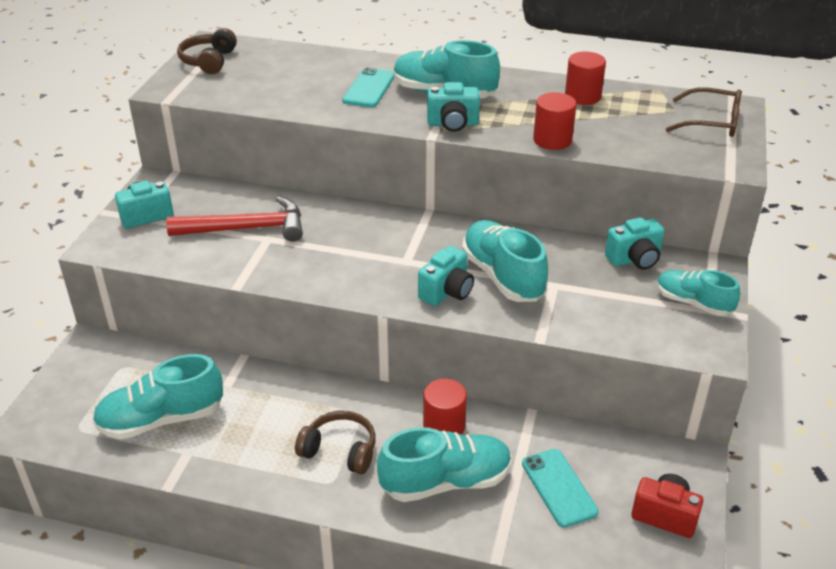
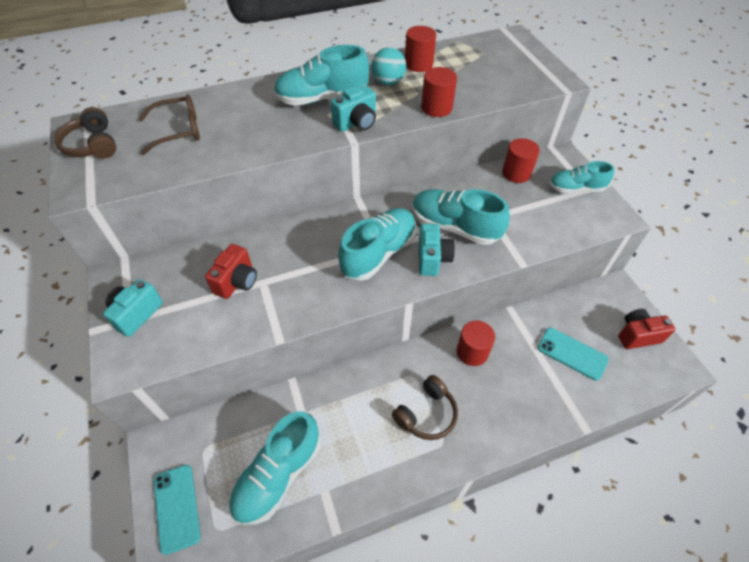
camera: 35 degrees left, 15 degrees up
(246, 228) = (237, 282): red hammer -> red camera
(340, 450) = (426, 414): brown headphones -> brown headphones turned 150 degrees clockwise
(369, 88) = (261, 117): turquoise phone -> turquoise phone (177, 508)
(446, 482) = (510, 393): turquoise shoe -> turquoise shoe (378, 253)
(528, 101) = (388, 82): none -> turquoise ball
(634, 259) = (516, 173): turquoise camera -> red cylinder
(712, 122) = (514, 53): brown glasses -> brown glasses (179, 130)

